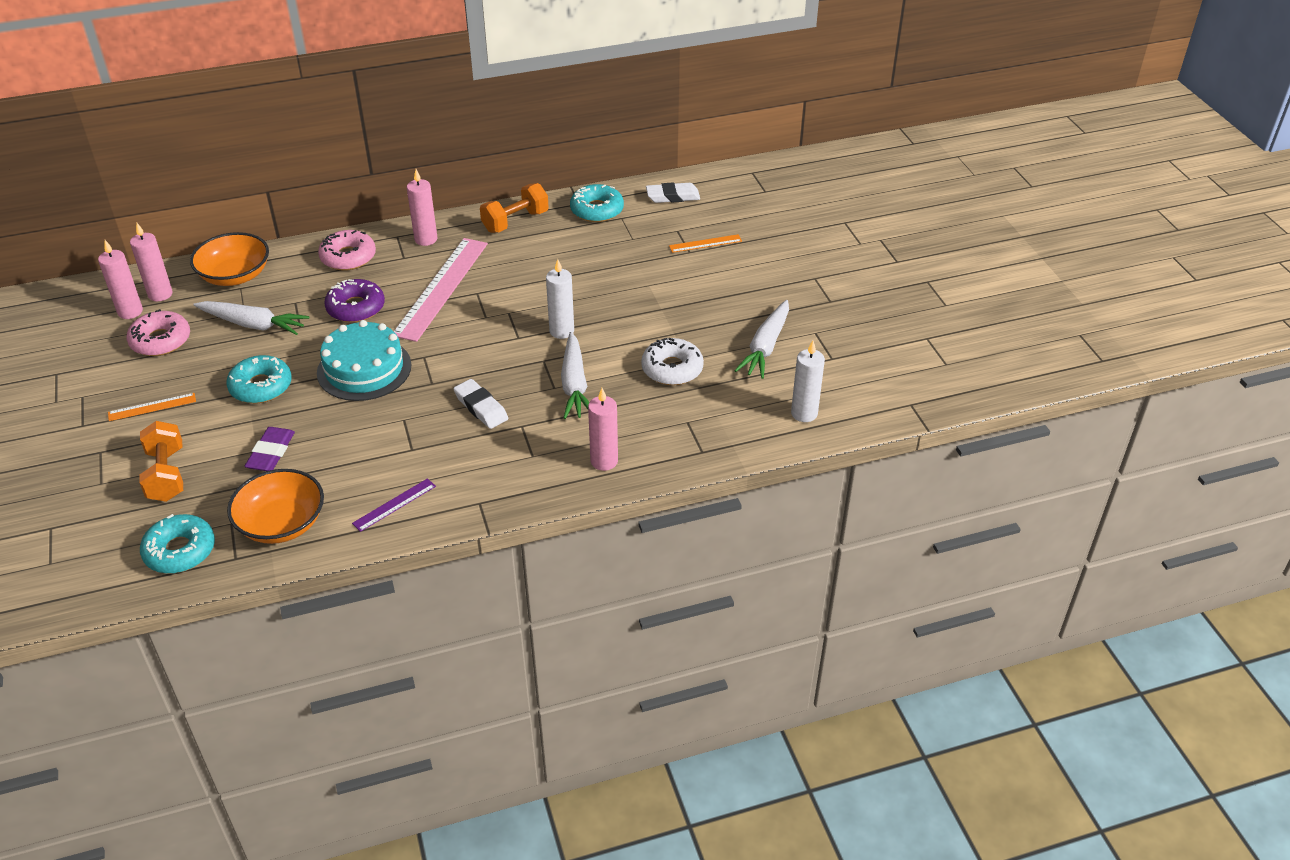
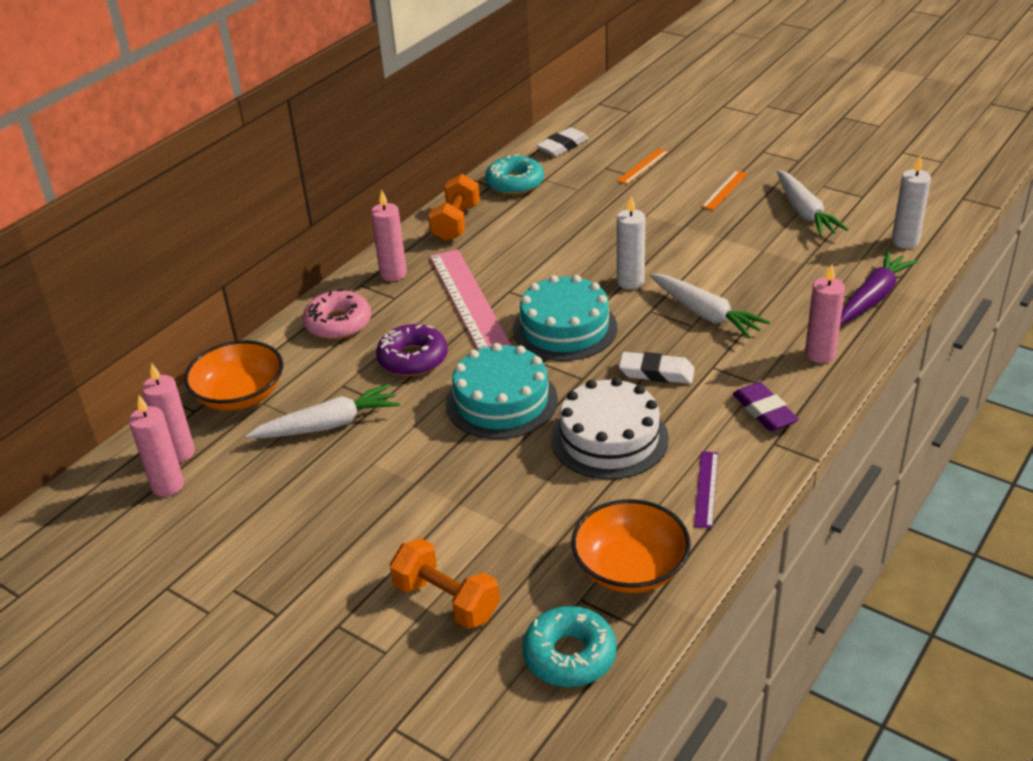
camera: 35 degrees left, 5 degrees down
(152, 407) = (332, 552): orange ruler -> orange ruler (724, 190)
(160, 340) = (246, 491): pink donut -> none
(261, 386) = (422, 470): turquoise donut -> none
(271, 453) = (523, 518): purple eraser -> purple eraser (764, 411)
(388, 434) = (609, 438): none -> white cake
(472, 341) = (564, 328): none -> turquoise cake
(672, 369) = (762, 263): white donut -> none
(709, 442) = (873, 297): none -> purple carrot

